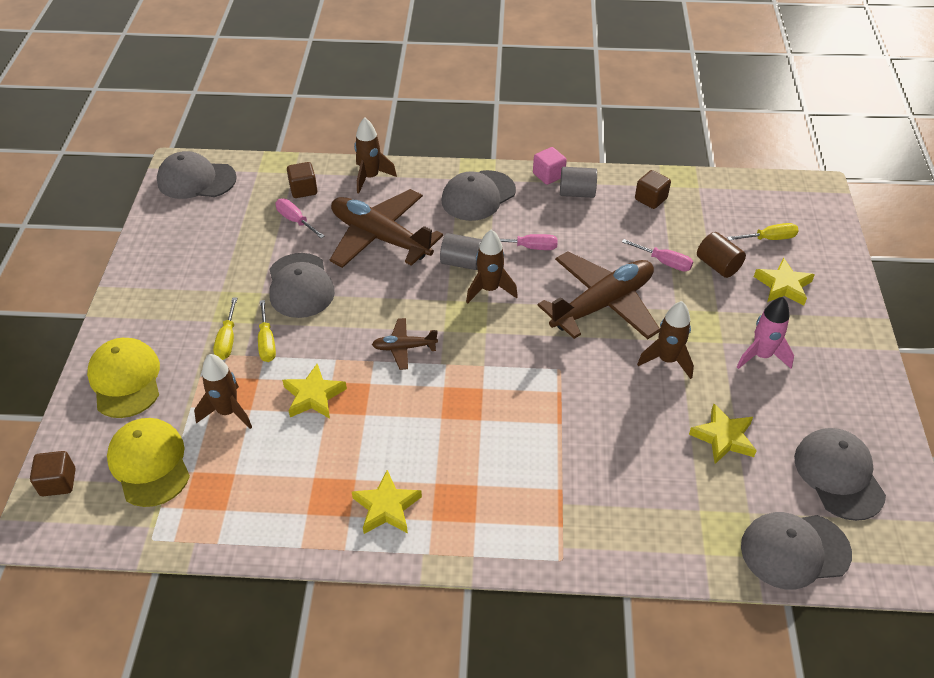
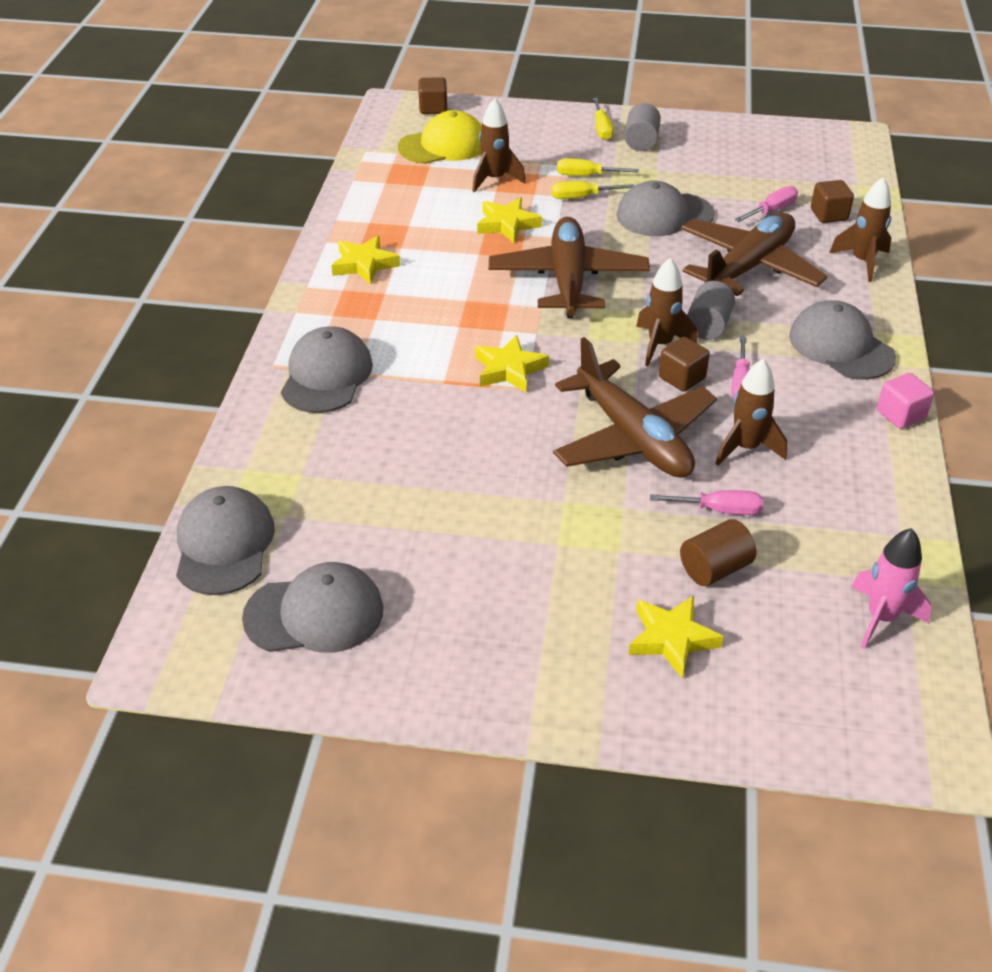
camera: 95 degrees right, 5 degrees down
(125, 380) = (540, 128): yellow cap -> none
(196, 180) = (833, 148): grey cap -> grey cap (326, 375)
(404, 347) = (568, 280): brown plane -> brown plane, size x2.13
(577, 193) = (864, 439): grey cylinder -> grey cylinder (641, 141)
(650, 199) = (864, 517): brown cube -> brown cube (682, 378)
(664, 262) = (719, 510): pink screwdriver -> pink screwdriver turned 120 degrees counterclockwise
(667, 360) = (529, 483): brown rocket -> brown rocket (746, 448)
(723, 437) = (397, 514): yellow star -> yellow star (509, 369)
(761, 356) = (528, 580): pink rocket -> pink rocket (881, 618)
(769, 238) = (784, 646): yellow screwdriver -> yellow screwdriver (602, 129)

